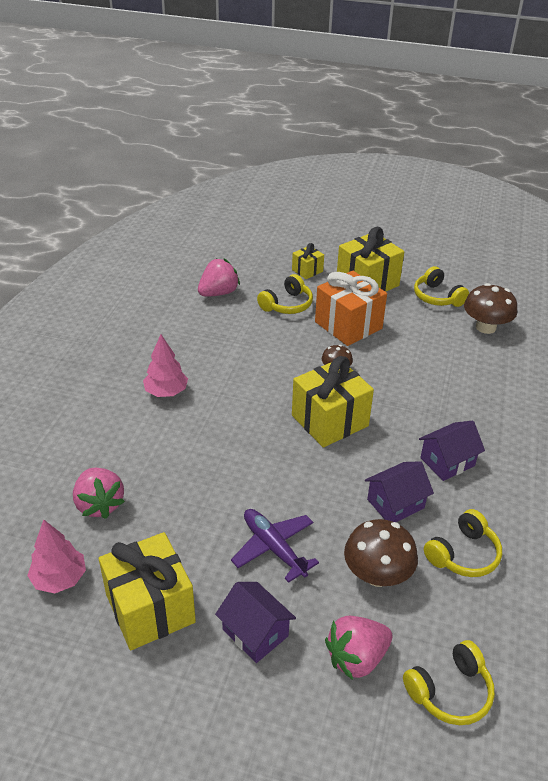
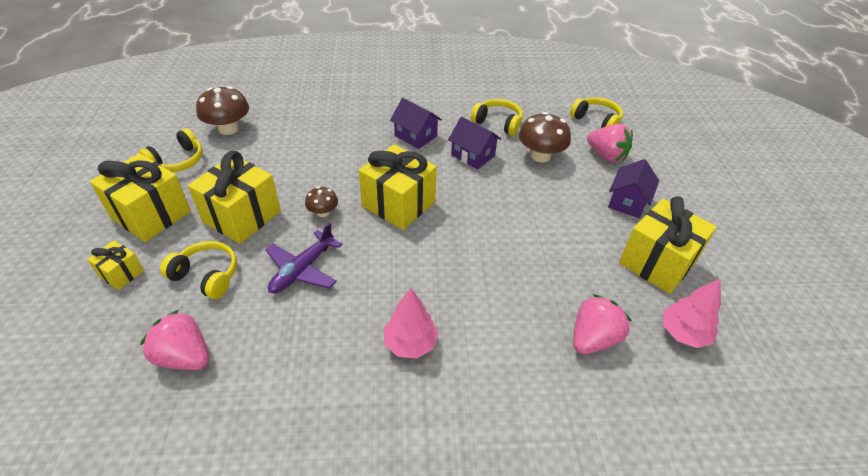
camera: 110 degrees left, 5 degrees up
(273, 548) = (555, 208): purple plane -> purple plane (302, 270)
(348, 325) = (242, 216): orange gift -> yellow gift

